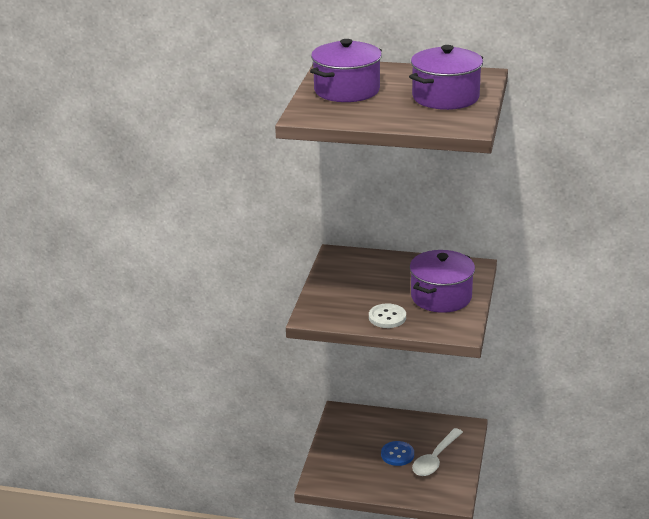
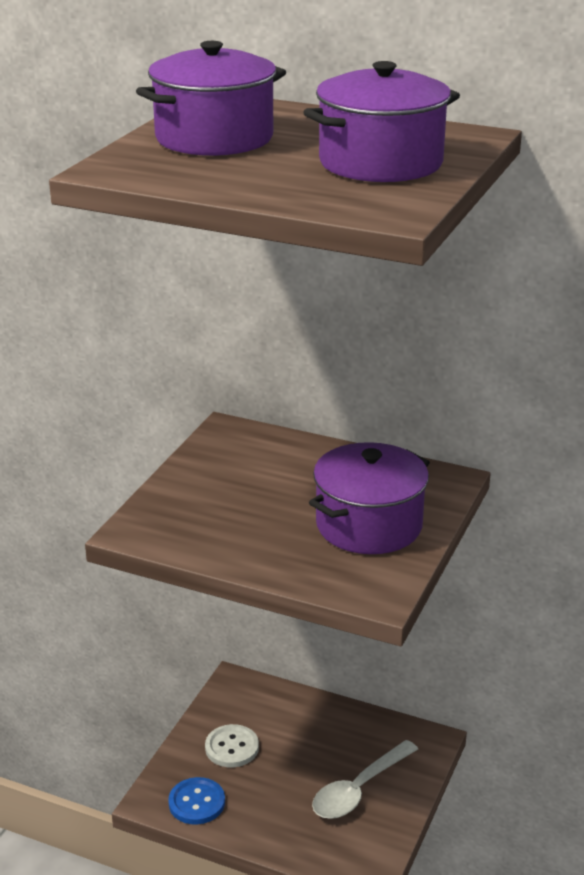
camera: 10 degrees right, 0 degrees up
(387, 317) = (261, 549): white button -> white button (232, 747)
(397, 454) = (300, 772): blue button -> blue button (196, 802)

